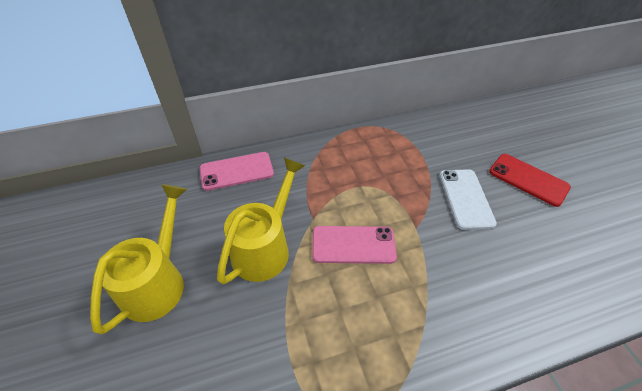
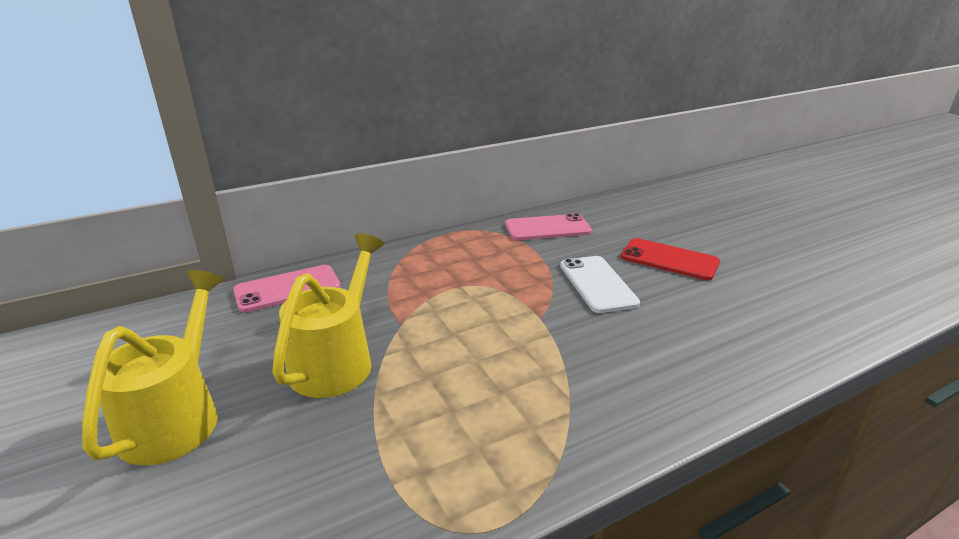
camera: 10 degrees left, 20 degrees down
(353, 245) = (460, 343): pink phone -> pink phone (547, 228)

